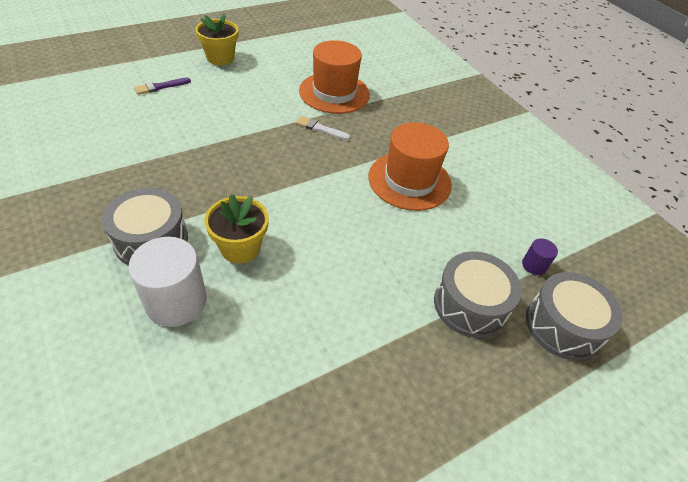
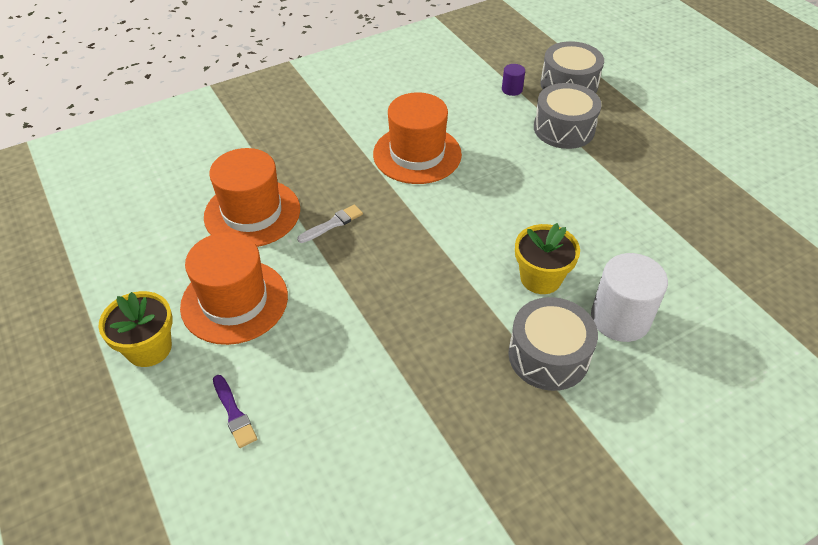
camera: 85 degrees left, 0 degrees up
(250, 86) = (234, 301): none -> orange hat
(320, 129) = (332, 224): white brush -> white brush turned 150 degrees counterclockwise

